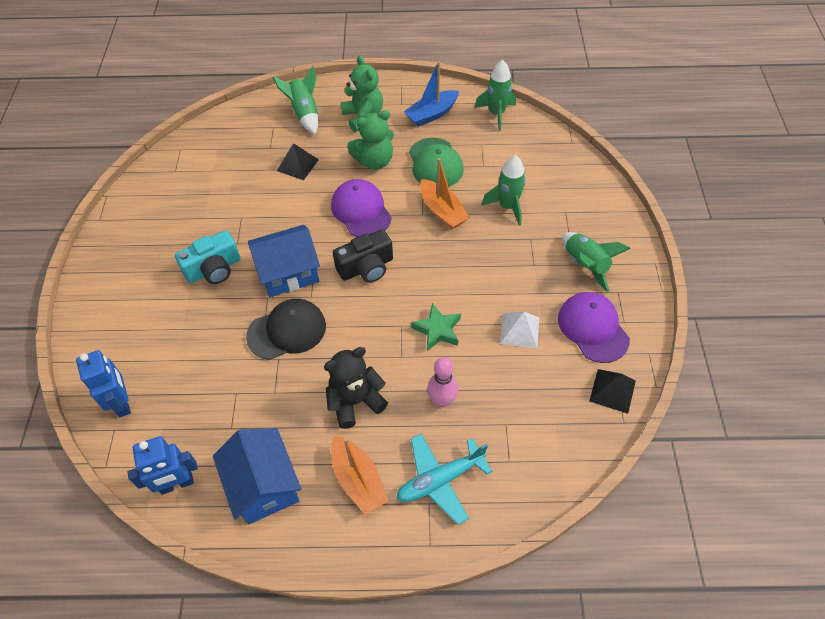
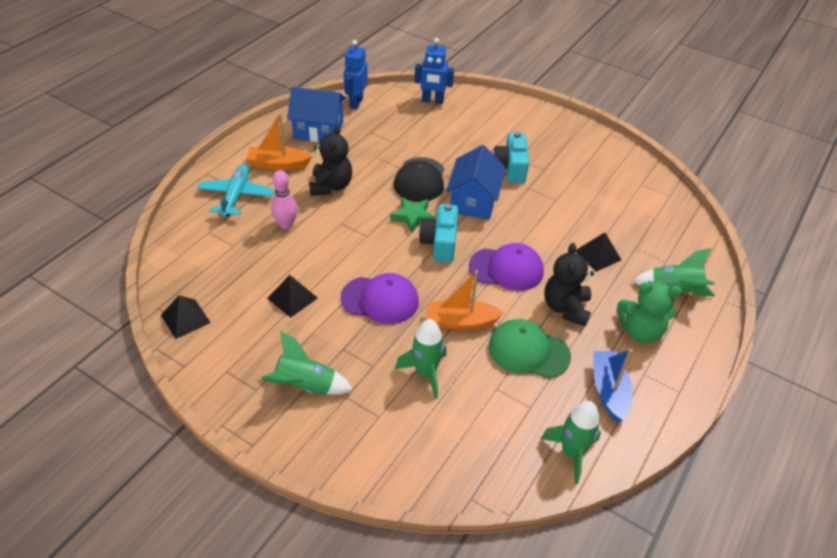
camera: 120 degrees right, 10 degrees down
(366, 267) = (440, 243): black camera -> turquoise camera
(374, 161) = (565, 308): green teddy bear -> black teddy bear
(437, 330) = (342, 252): green star -> green star (413, 217)
(519, 330) = (292, 298): white pyramid -> black pyramid
(593, 328) = (244, 345): purple cap -> purple cap (380, 300)

